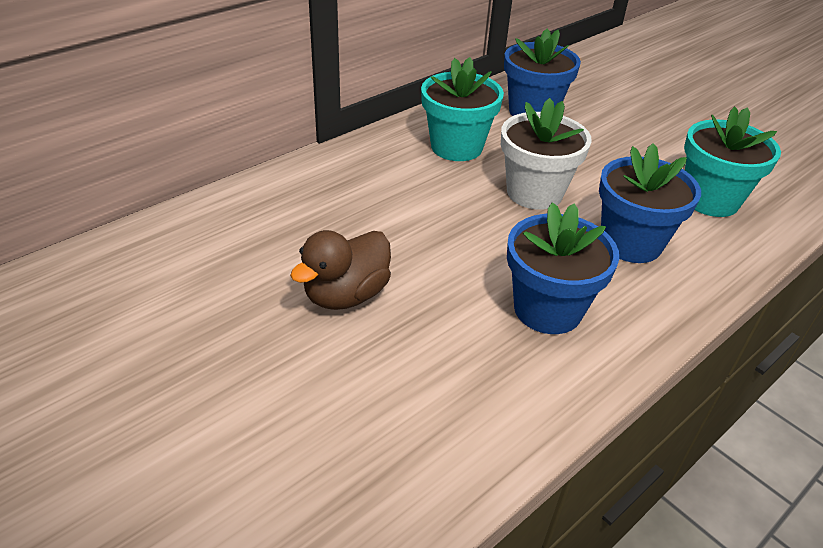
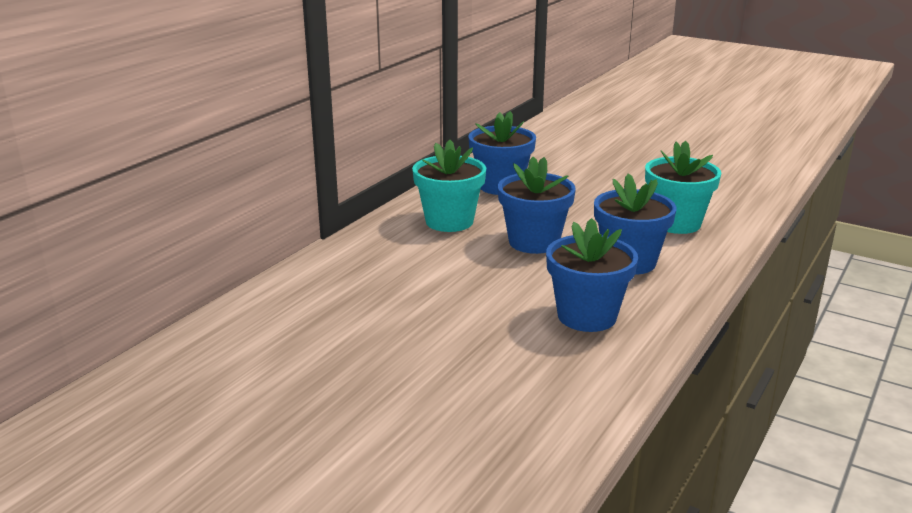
camera: 15 degrees left, 15 degrees down
(346, 295) = (416, 338): brown duck -> none
(534, 192) = (534, 242): white flower pot -> blue flower pot

